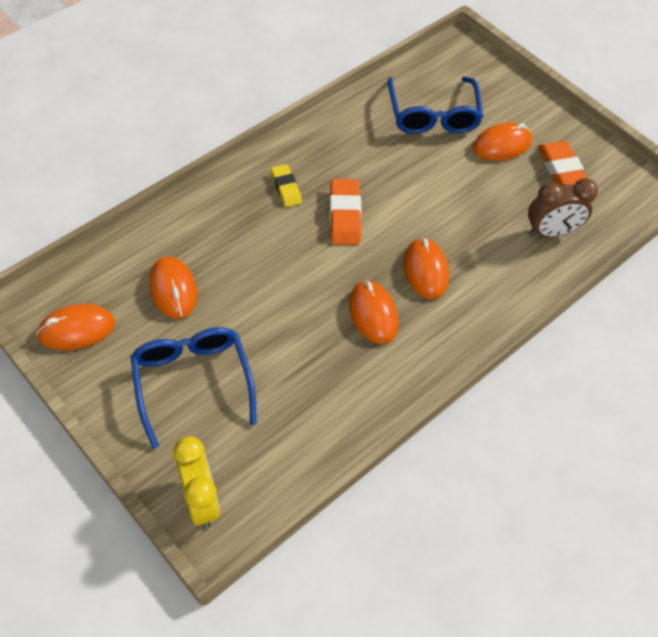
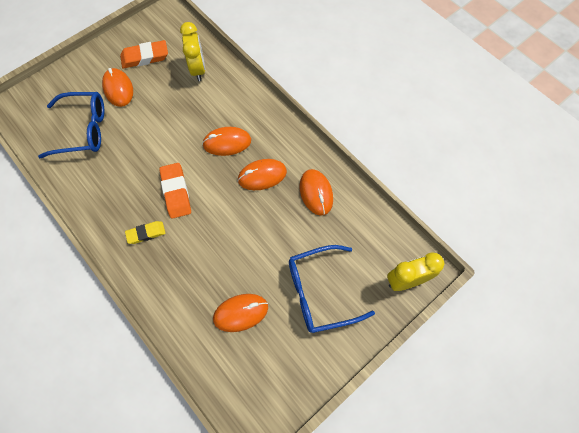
camera: 85 degrees left, 10 degrees up
(76, 329) = (278, 385): orange mouse -> orange mouse (316, 193)
(344, 215) = (176, 192): orange eraser -> orange eraser turned 75 degrees clockwise
(550, 232) = (198, 69): brown clock -> yellow clock

